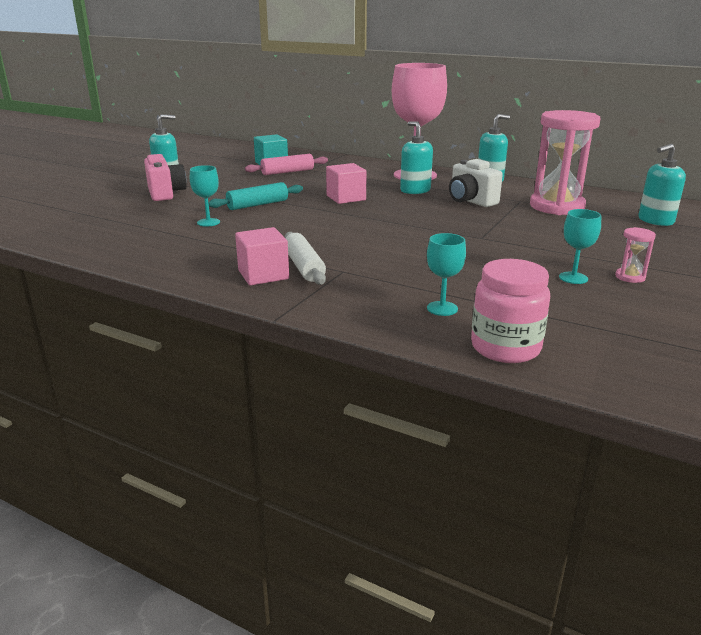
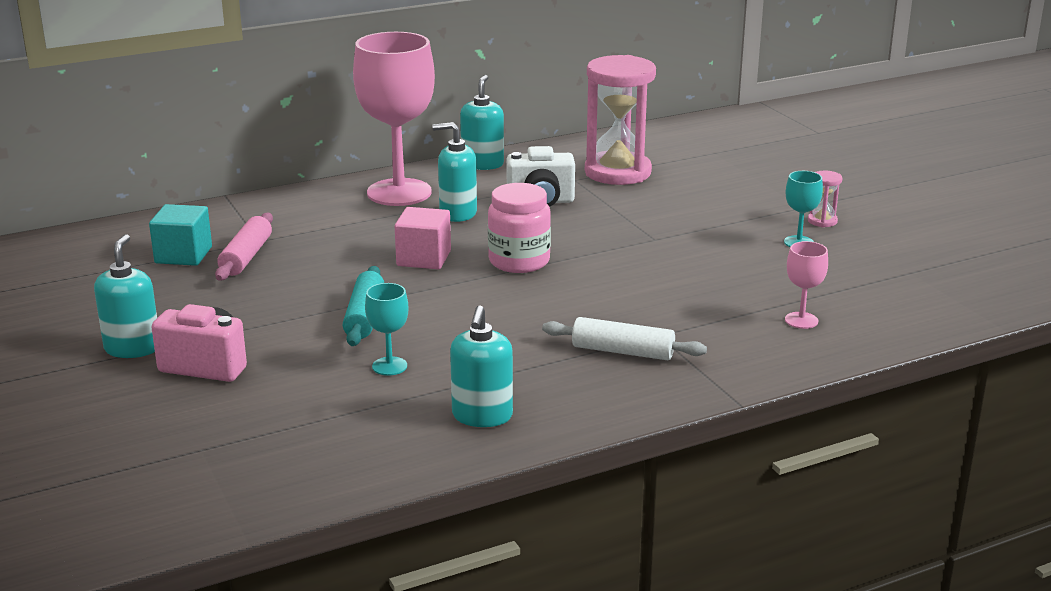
camera: 55 degrees left, 0 degrees up
(263, 275) = (618, 380): pink cube -> none
(442, 308) = (801, 320): turquoise goblet -> pink goblet
(505, 348) = (900, 324): pink jar -> pink jar (519, 261)
(655, 221) = (713, 153): turquoise soap dispenser -> turquoise soap dispenser (482, 416)

